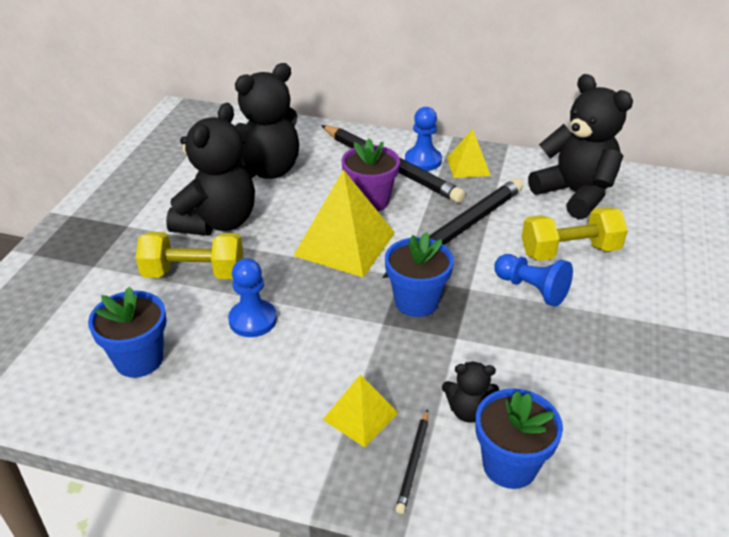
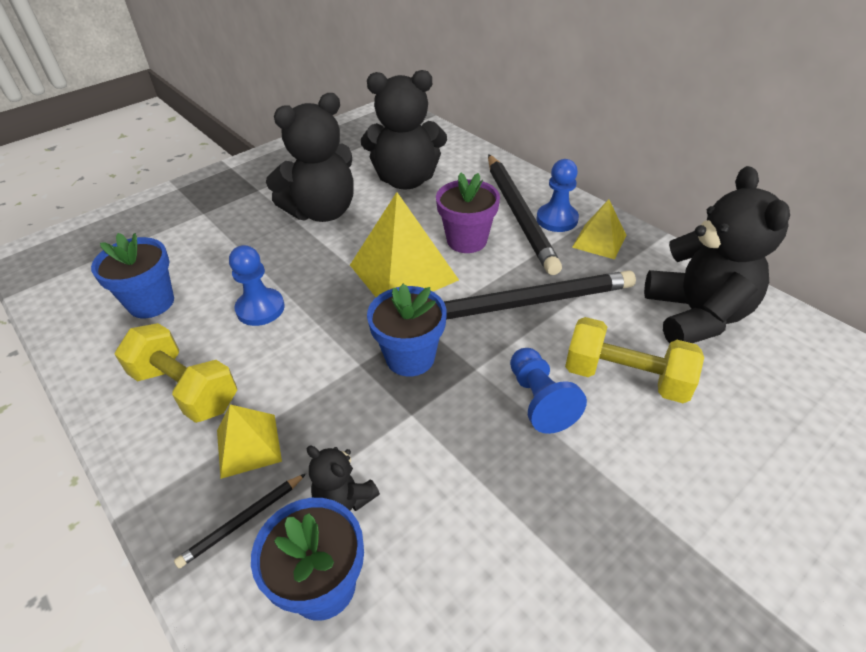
camera: 35 degrees right, 5 degrees up
(194, 273) = (261, 248): yellow dumbbell -> yellow dumbbell (185, 389)

